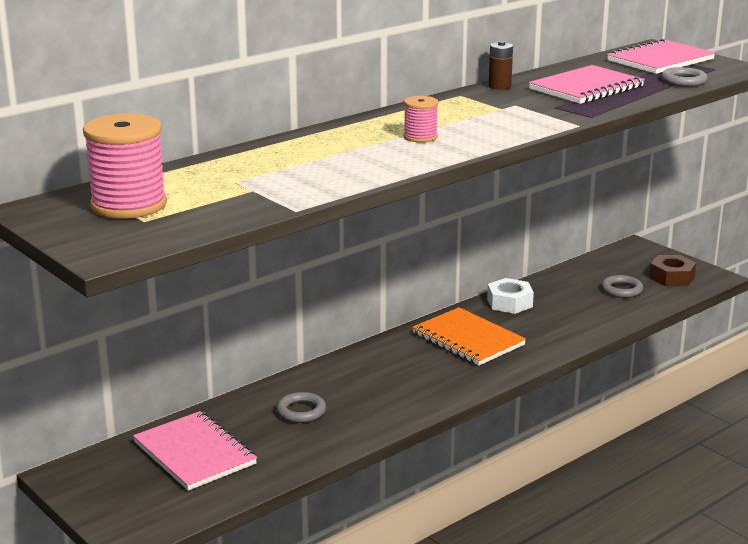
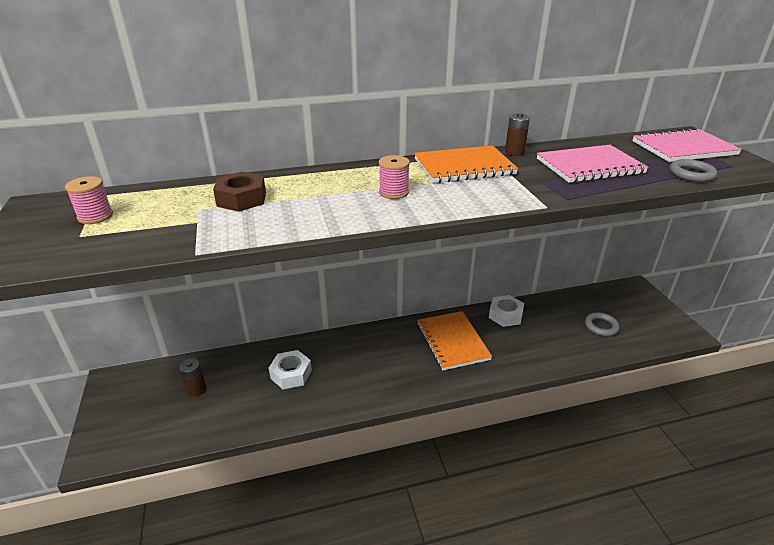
camera: 25 degrees right, 10 degrees up
(129, 205) = (95, 216): pink spool -> pink spool, size x0.52
(195, 453) = (196, 390): pink notebook -> brown battery
(301, 411) = (291, 374): grey ring -> white nut
(464, 106) = (464, 167): none -> orange notebook
(671, 277) = (650, 325): brown nut -> brown nut (242, 199)

